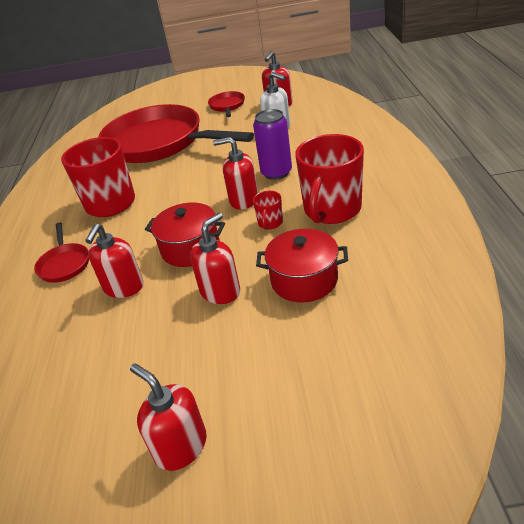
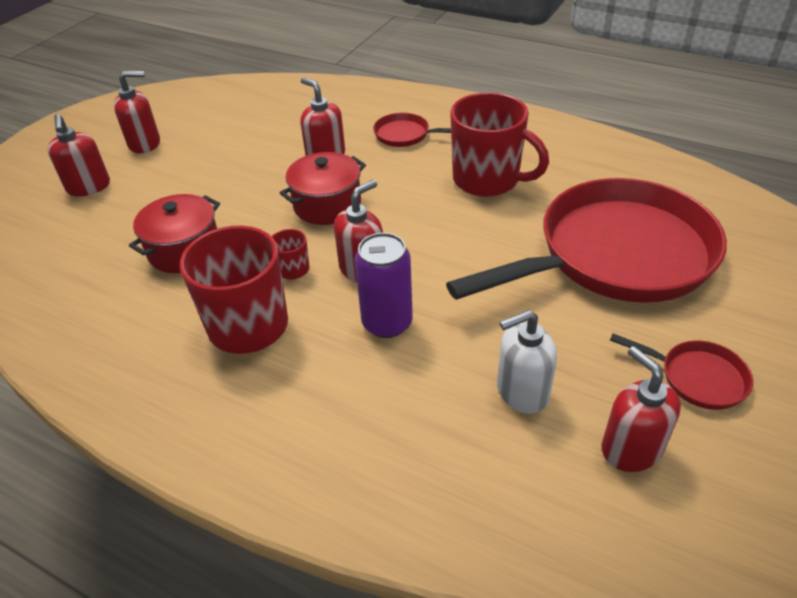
camera: 120 degrees right, 5 degrees up
(220, 291) = (244, 201): red soap dispenser -> red soap dispenser (88, 187)

